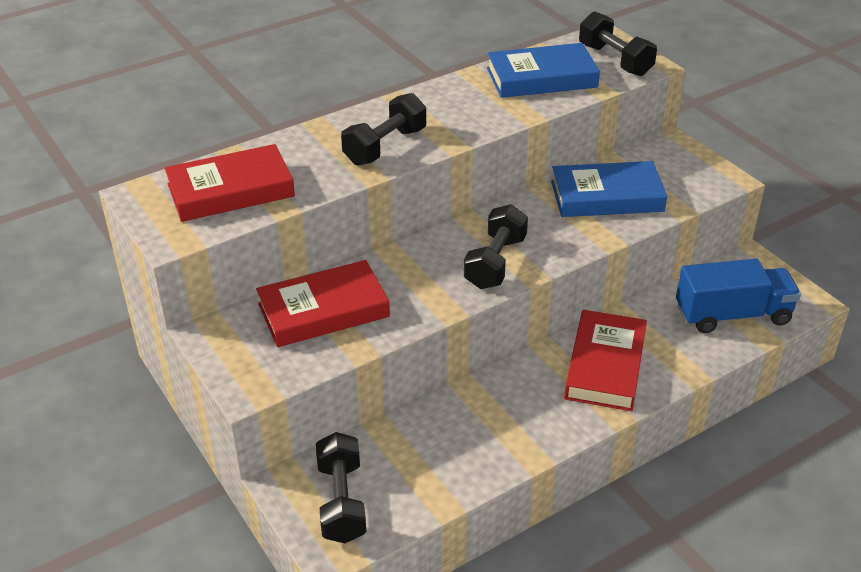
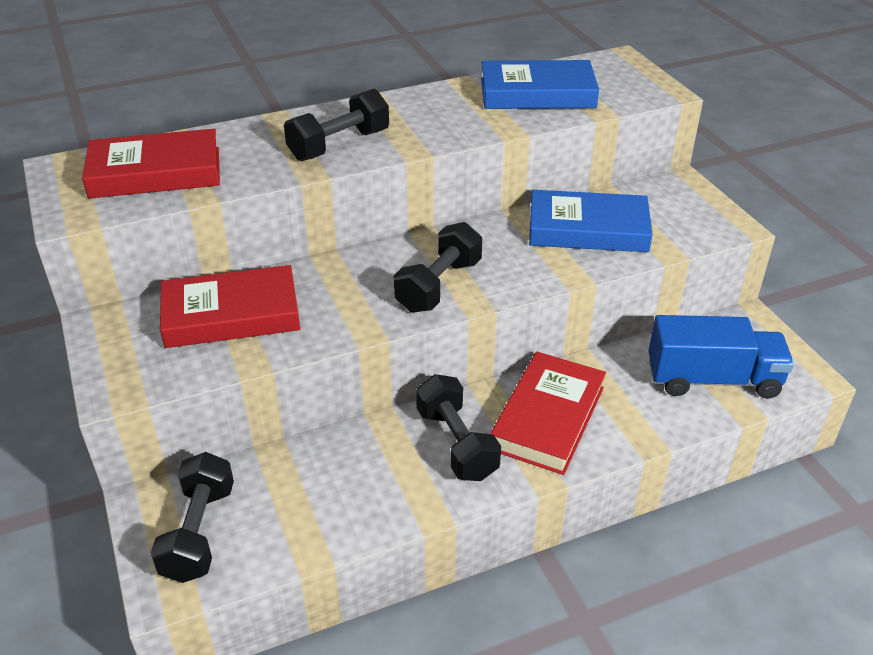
camera: 10 degrees right, 0 degrees up
(615, 60) = (625, 83): black dumbbell -> black dumbbell (456, 444)

